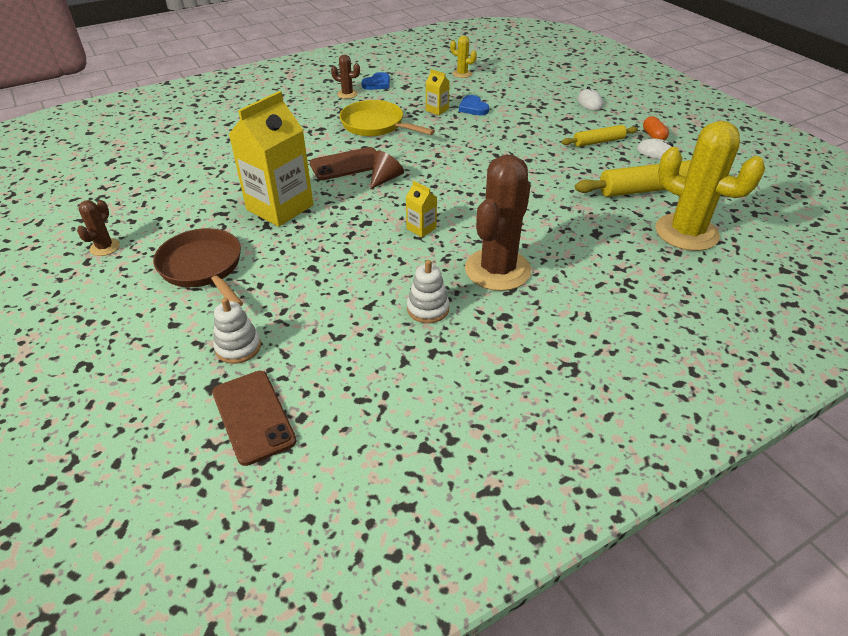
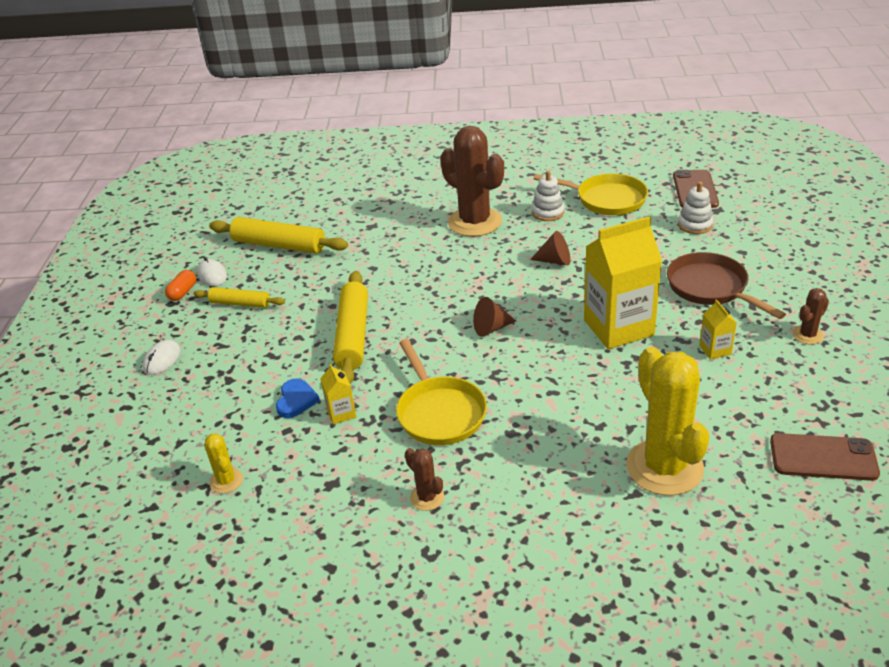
camera: 145 degrees left, 5 degrees down
(203, 268) = (710, 288): brown pan -> brown pan turned 150 degrees clockwise
(347, 164) = (518, 360): brown phone -> brown phone (823, 457)
(369, 354) = (606, 199): none -> yellow pan
(375, 251) = (555, 261): none -> brown cone
(377, 84) = (364, 507): blue heart -> none
(421, 228) = (502, 268): yellow carton -> yellow carton (715, 350)
(485, 146) = (353, 335): none -> yellow rolling pin
(497, 270) = (475, 222): brown cactus -> brown cactus turned 75 degrees clockwise
(686, 232) = (309, 208): yellow cactus -> yellow cactus (664, 467)

